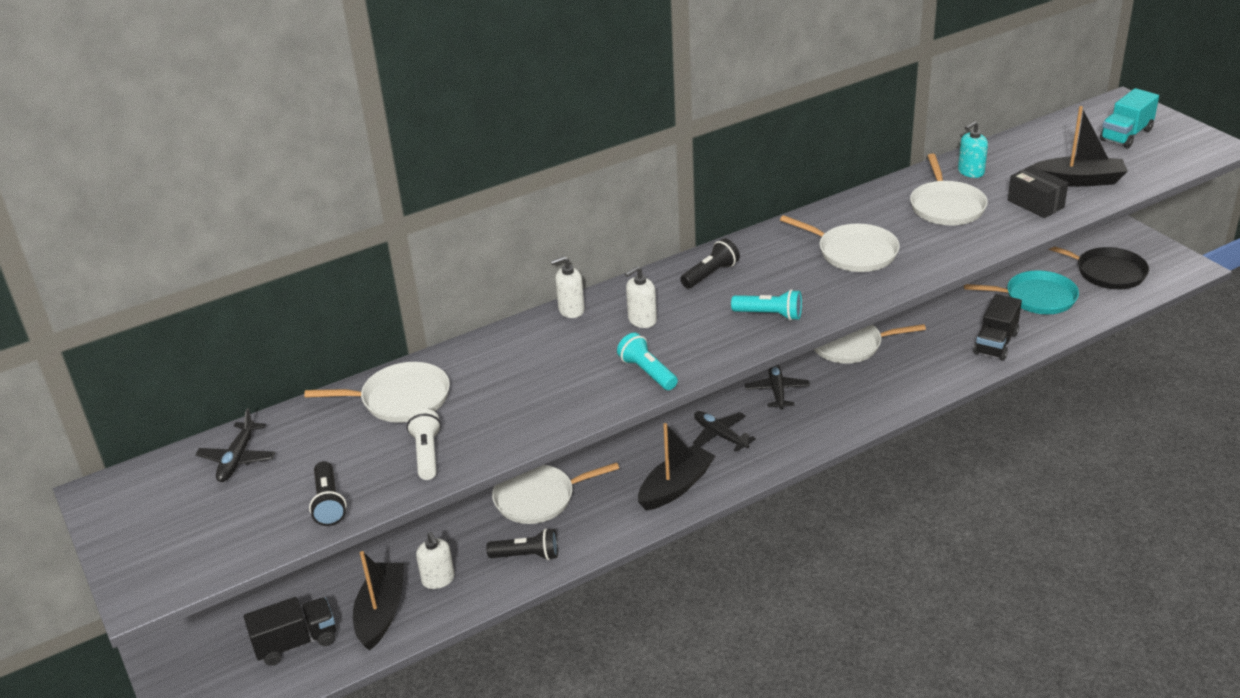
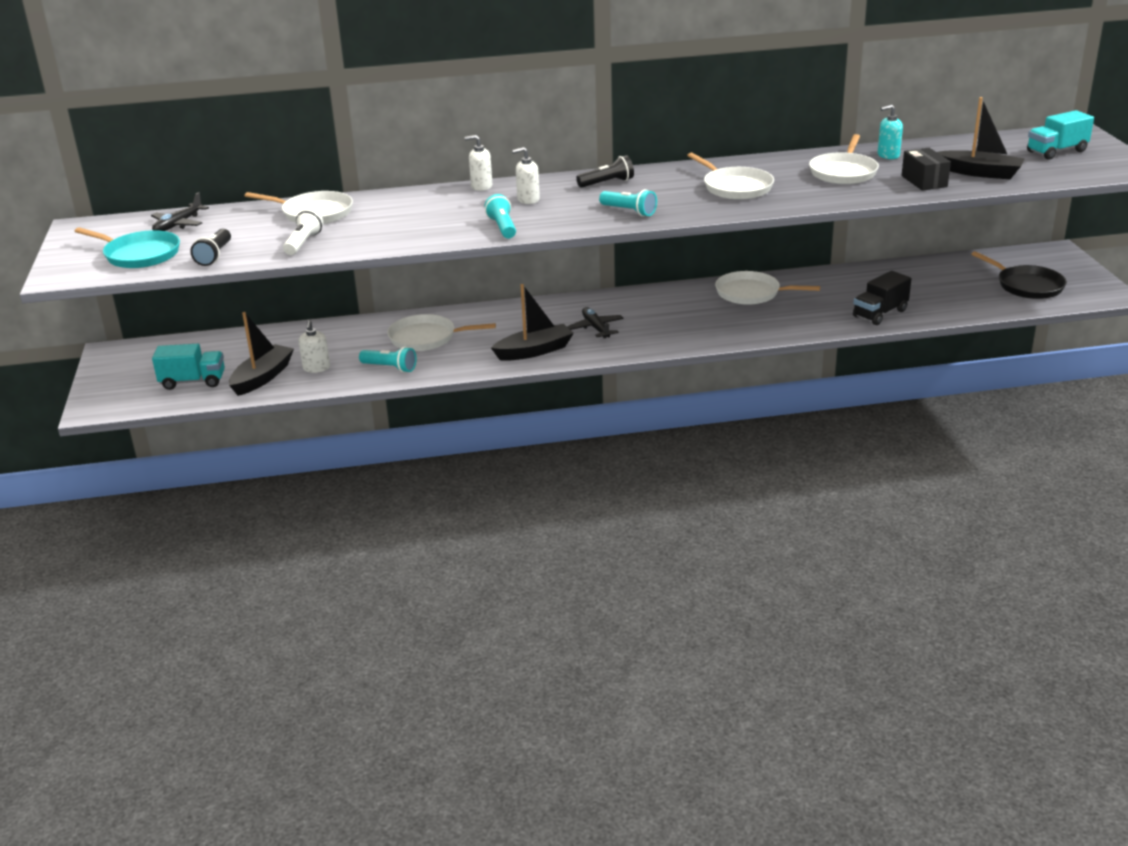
camera: 20 degrees right, 5 degrees down
(296, 643) = (193, 381): black truck -> turquoise truck
(527, 556) = (390, 368): black flashlight -> turquoise flashlight
(777, 391) = (665, 310): black plane -> none
(1036, 298) = (944, 291): turquoise pan -> turquoise pan (139, 255)

